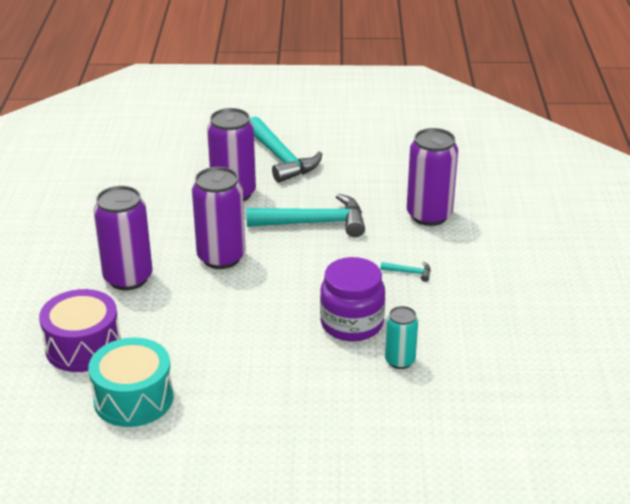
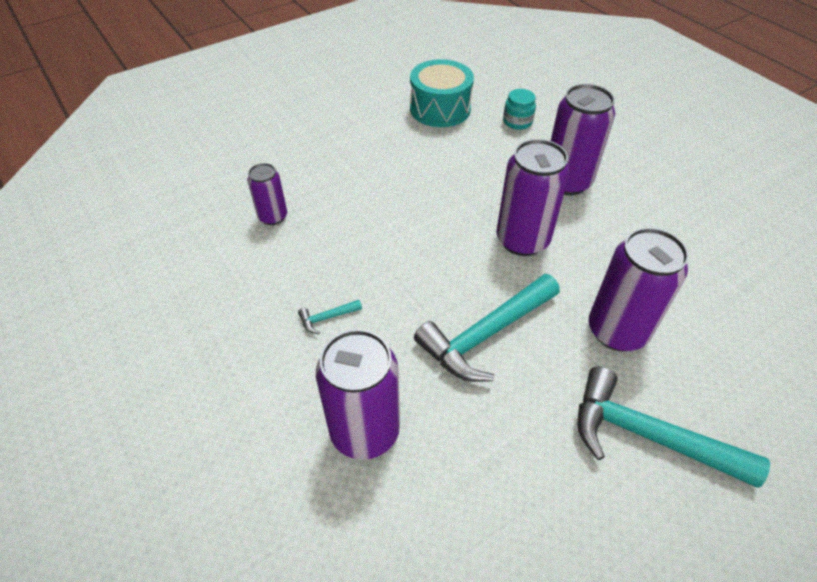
camera: 145 degrees right, 15 degrees up
(83, 347) = (517, 122): purple drum -> turquoise jar
(351, 323) = (340, 231): purple jar -> none
(400, 360) = (273, 217): turquoise can -> purple can

